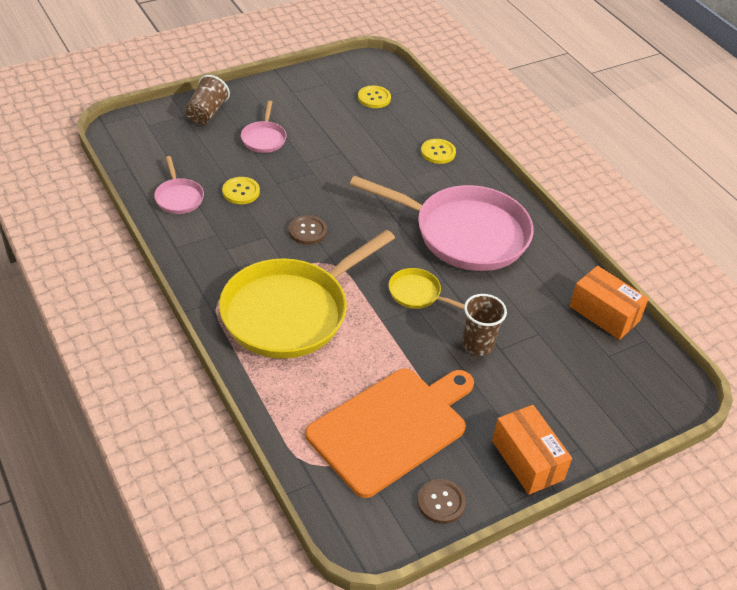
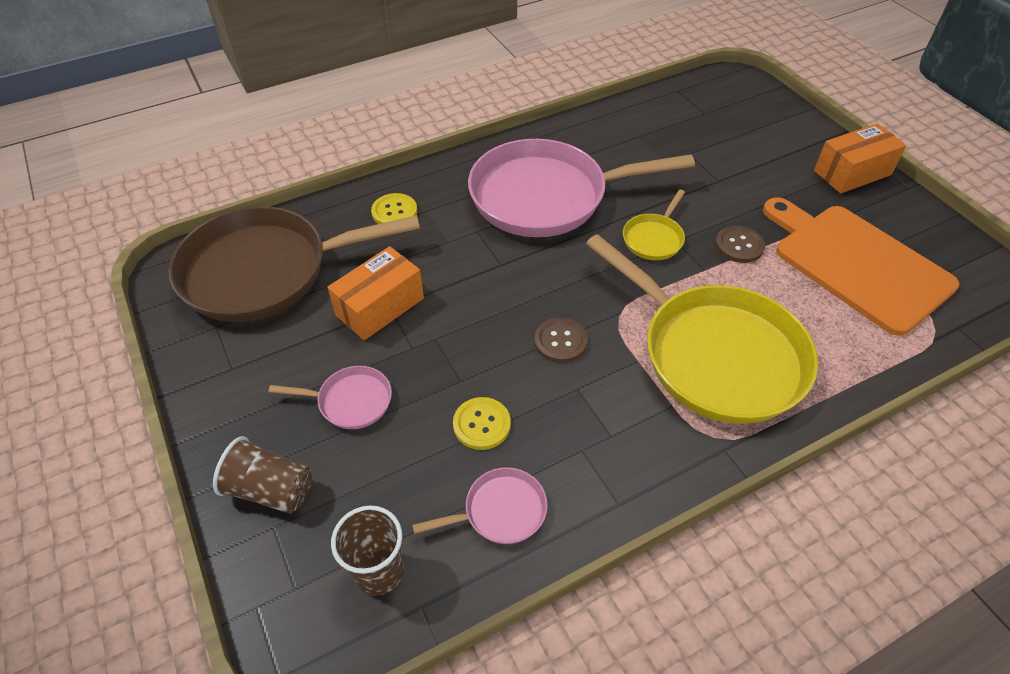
camera: 85 degrees left, 5 degrees up
(374, 98) = (265, 271): yellow button -> brown pan
(441, 502) = (930, 231): brown button -> brown button (739, 245)
(464, 233) = (546, 196): pink pan -> pink pan turned 120 degrees counterclockwise
(477, 344) = (717, 196): brown cup -> brown cup (379, 571)
(604, 313) = (649, 110): orange box -> orange box (380, 306)

